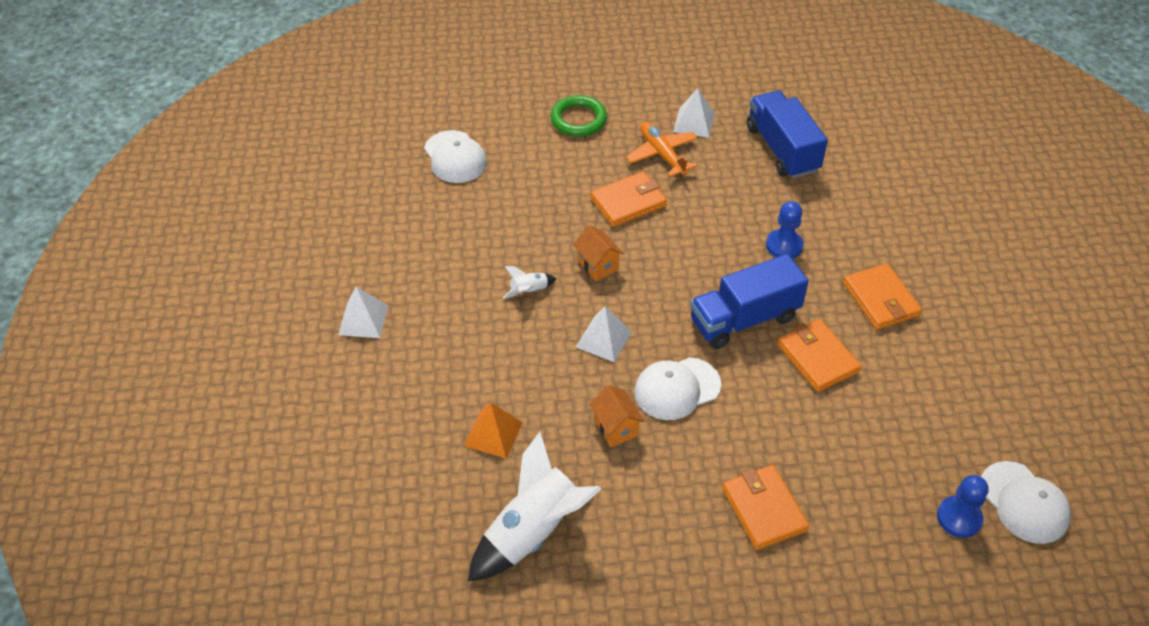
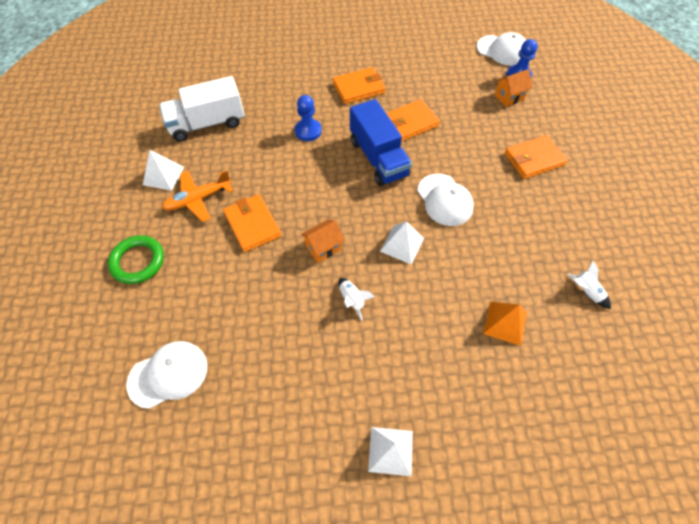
camera: 90 degrees left, 10 degrees up
(533, 532) = (586, 291): white rocket -> white rocket, size x0.43
(615, 427) = (484, 238): orange house -> orange house (509, 97)
(782, 149) = (207, 123): blue truck -> white truck
(1024, 502) = (502, 50): white cap -> white cap turned 60 degrees clockwise

